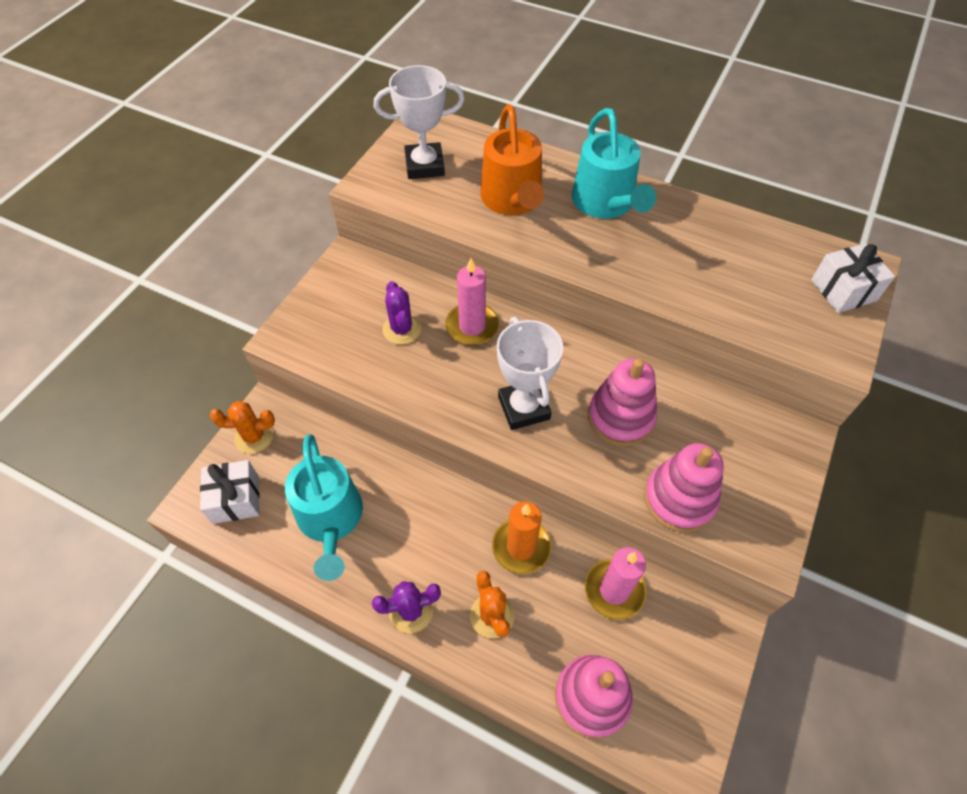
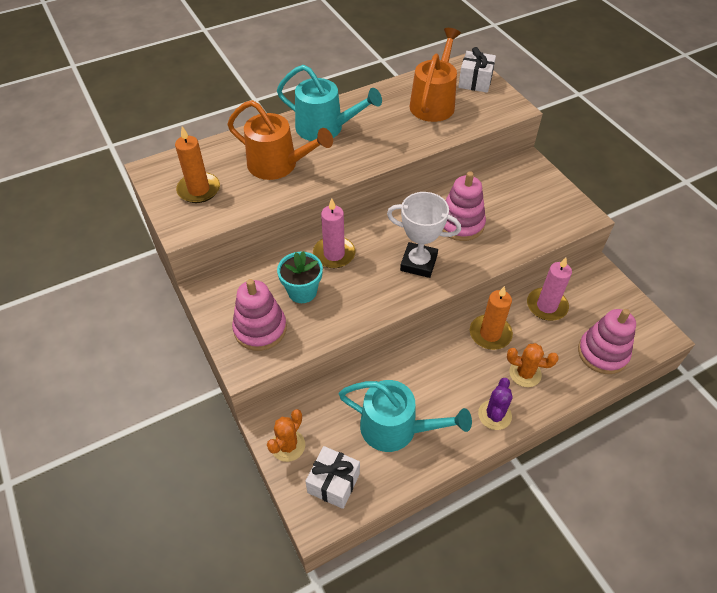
camera: 55 degrees left, 5 degrees down
(402, 329) = (302, 291): purple cactus -> turquoise flower pot
(424, 165) = (199, 190): white trophy -> orange candle
(679, 499) = (531, 231): pink stacking toy -> pink stacking toy (260, 329)
(754, 271) = (433, 103): none -> orange watering can

